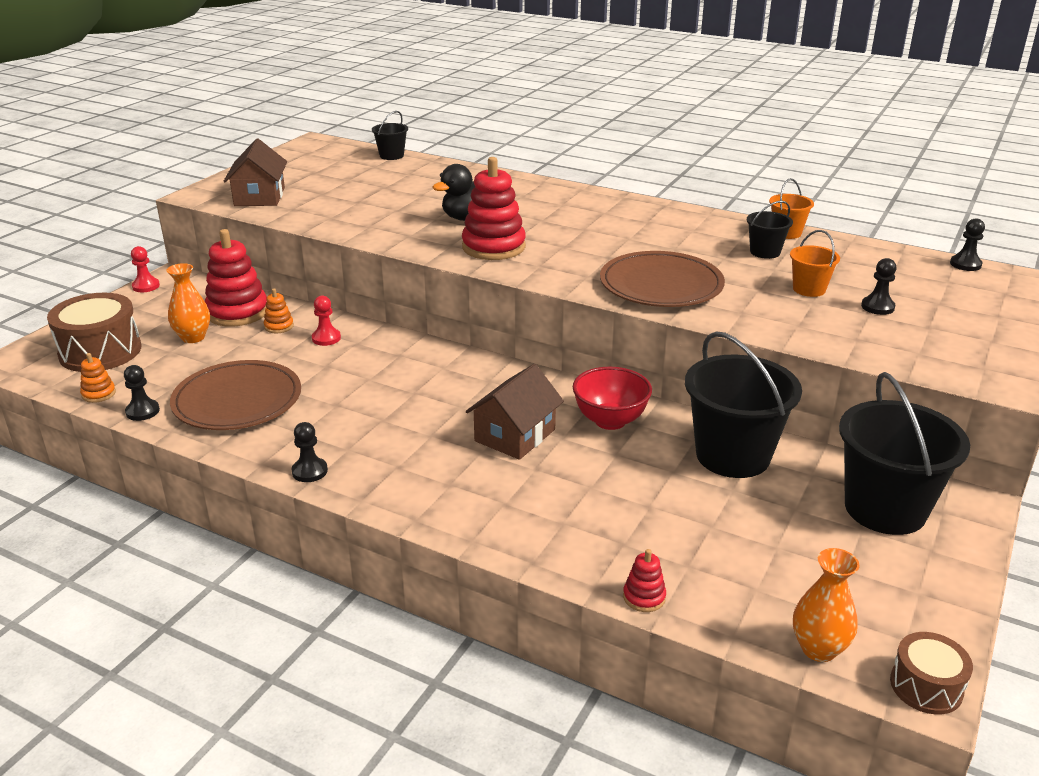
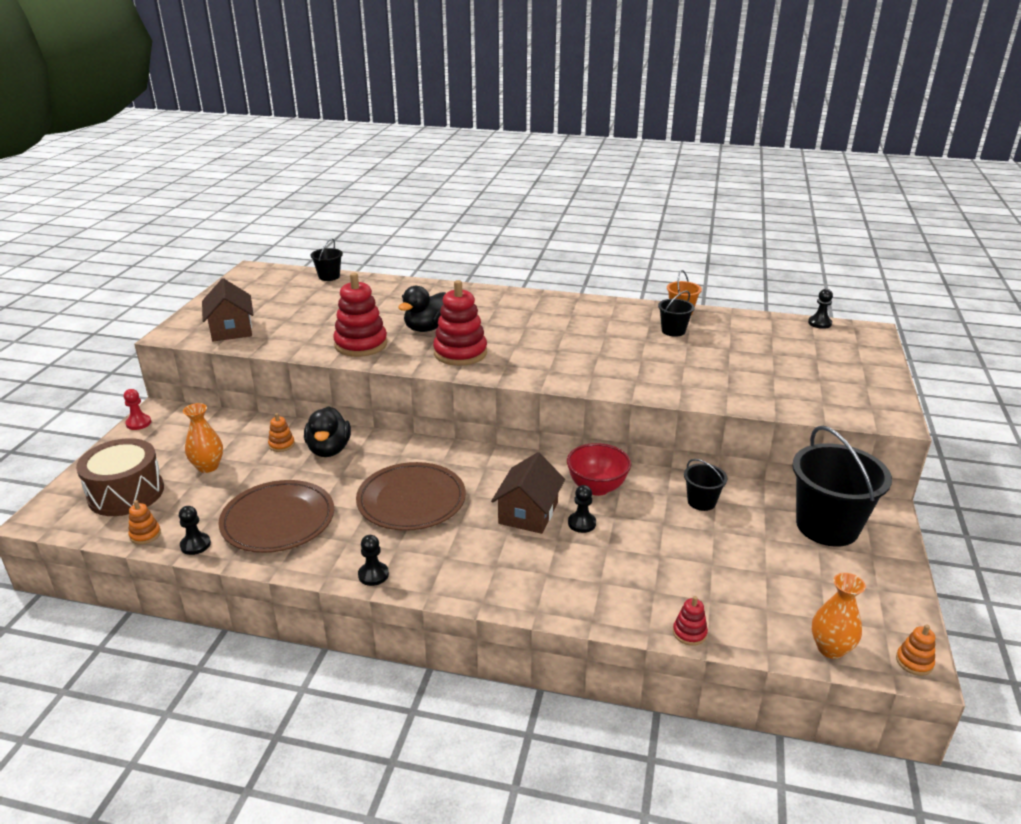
camera: 15 degrees left, 0 degrees up
(237, 312) = (237, 437): red stacking toy -> red stacking toy (361, 344)
(326, 338) = (329, 450): red pawn -> black duck
(661, 285) = (610, 370): brown plate -> brown plate (411, 500)
(732, 456) = (701, 502): black bucket -> black bucket, size x0.48
(809, 289) = (721, 359): orange bucket -> none
(877, 307) = (776, 367): black pawn -> black pawn (581, 523)
(926, 686) = (914, 662): brown drum -> orange stacking toy

